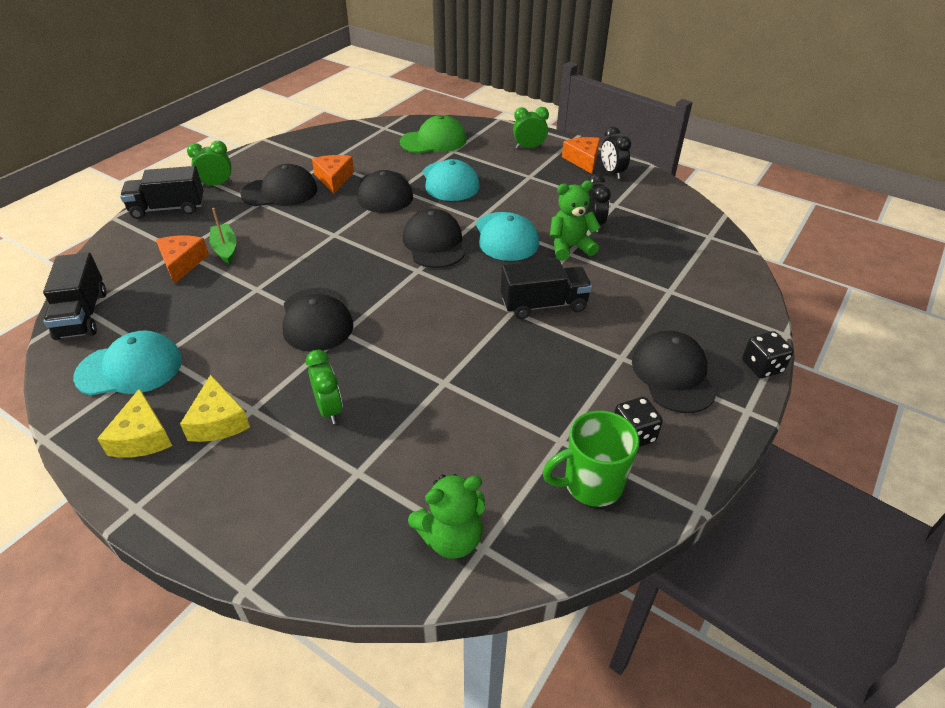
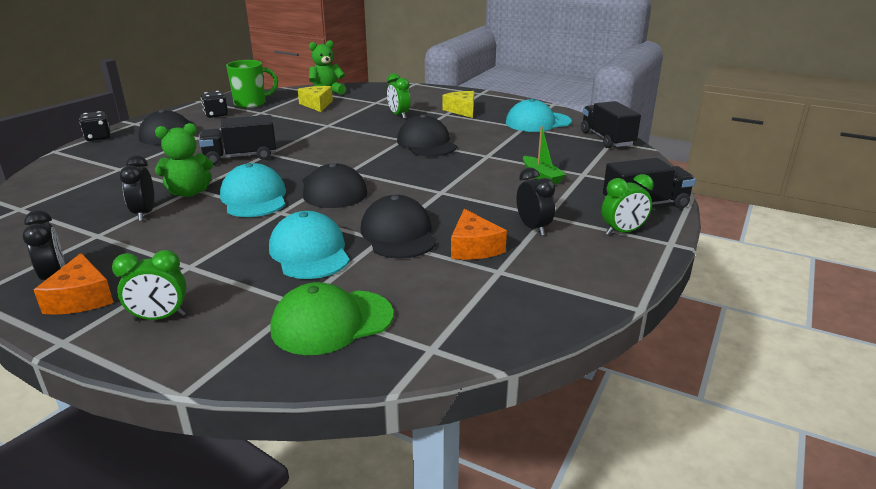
camera: 175 degrees right, 15 degrees down
(142, 437) = (500, 106): yellow cheese -> yellow cheese (317, 105)
(182, 263) = (570, 166): orange cheese -> none
(280, 192) = (533, 228): black cap -> black clock

